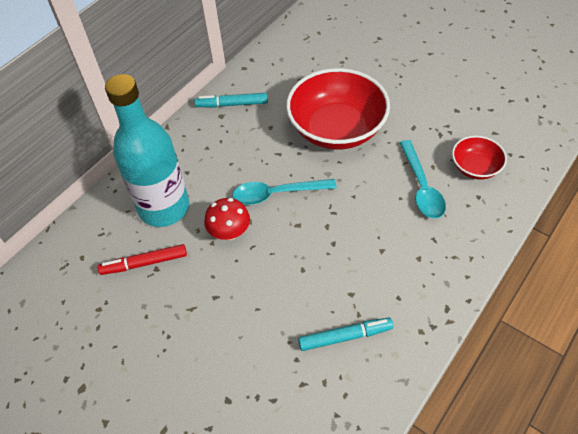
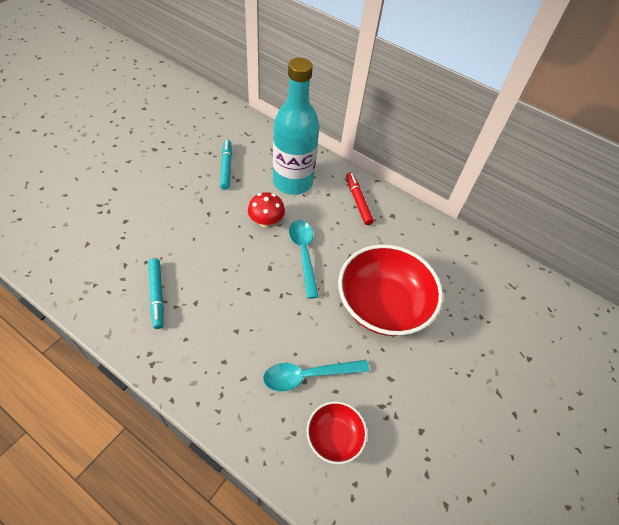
camera: 80 degrees right, 0 degrees up
(144, 263) = (243, 173): red marker -> red marker (358, 201)
(232, 104) = (407, 223): turquoise marker -> turquoise marker (226, 167)

